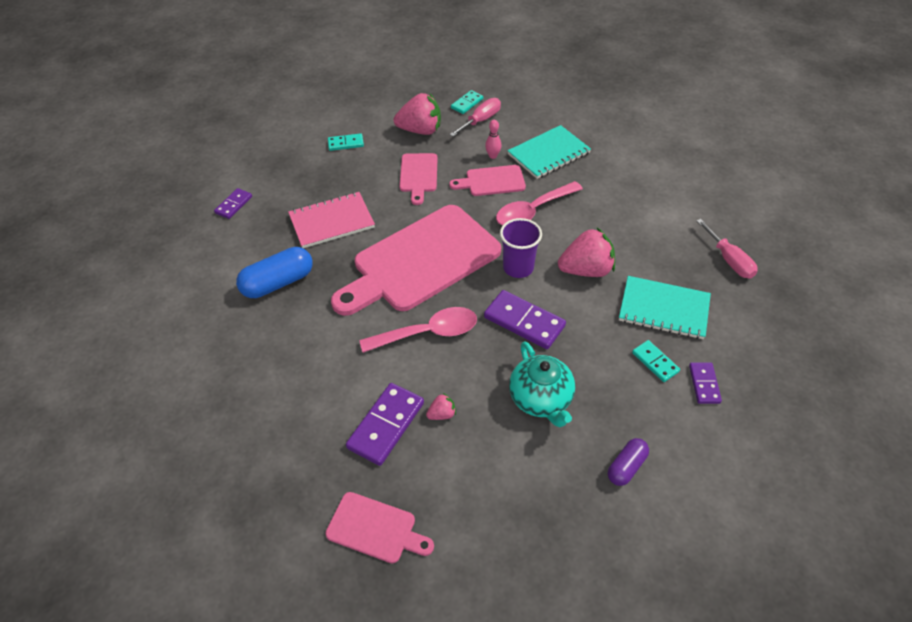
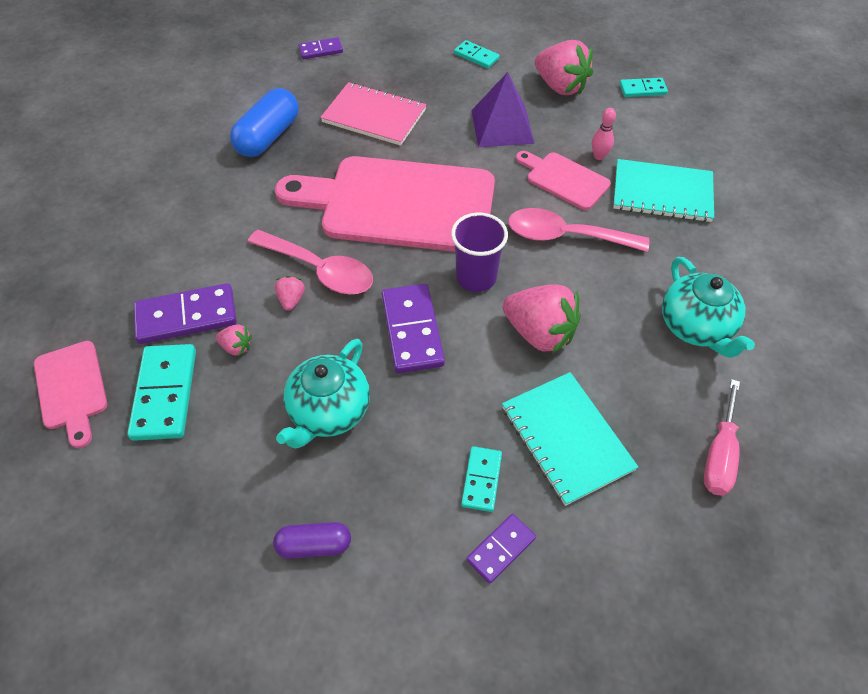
camera: 45 degrees right, 5 degrees up
(278, 283) = (268, 136): blue capsule -> blue capsule turned 75 degrees counterclockwise
(418, 175) = (502, 126): pink cutting board -> purple pyramid
(435, 362) = (291, 300): none -> pink strawberry
(438, 476) = (165, 394): none -> turquoise domino
(481, 120) = (634, 114): pink screwdriver -> none
(648, 210) = (696, 327): none -> turquoise teapot

